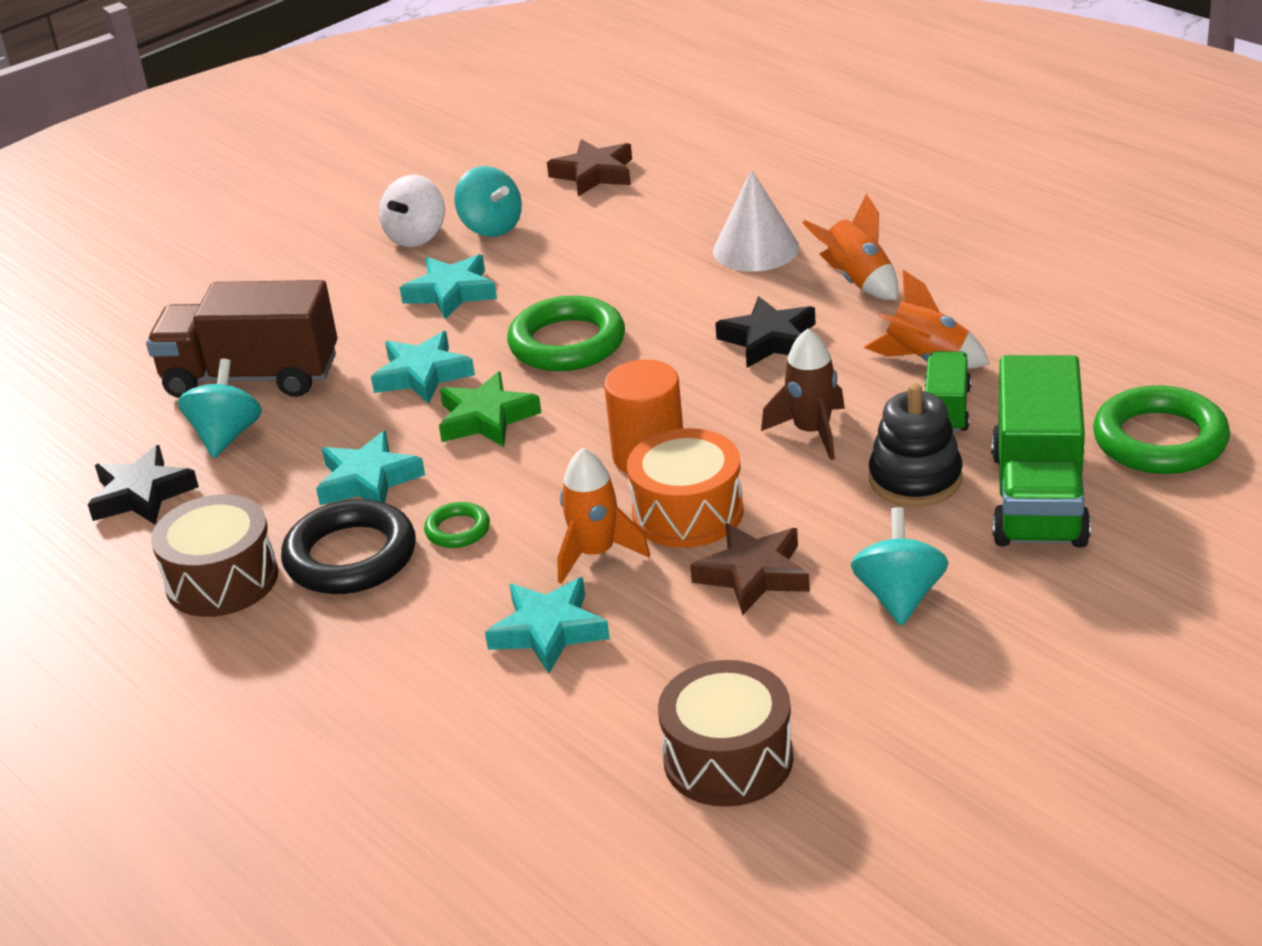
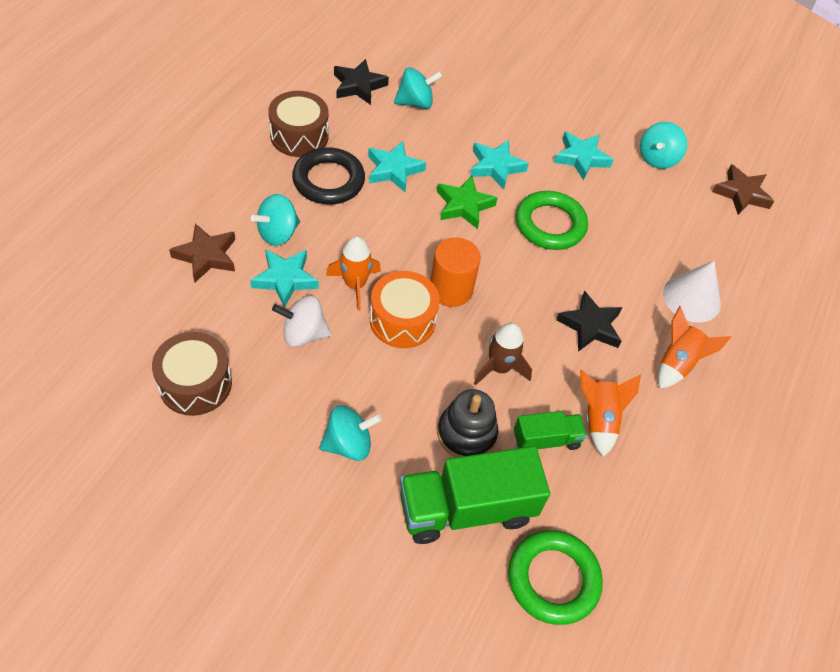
camera: 60 degrees right, 20 degrees up
(252, 377) = (470, 97): brown truck -> none
(416, 236) = (632, 127): white spinning top -> white spinning top (303, 334)
(441, 629) = (278, 233): none -> turquoise spinning top
(458, 530) = (361, 219): green ring -> none
(753, 574) = (353, 364): brown star -> brown star (206, 256)

